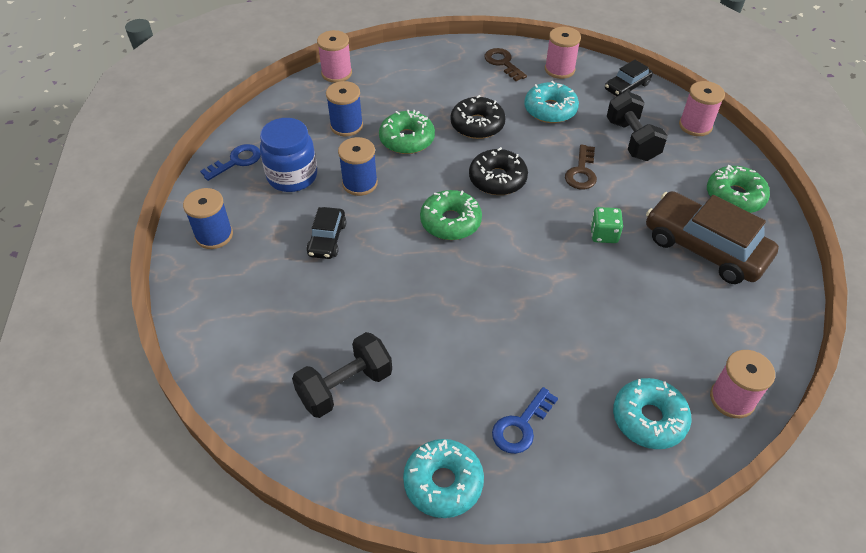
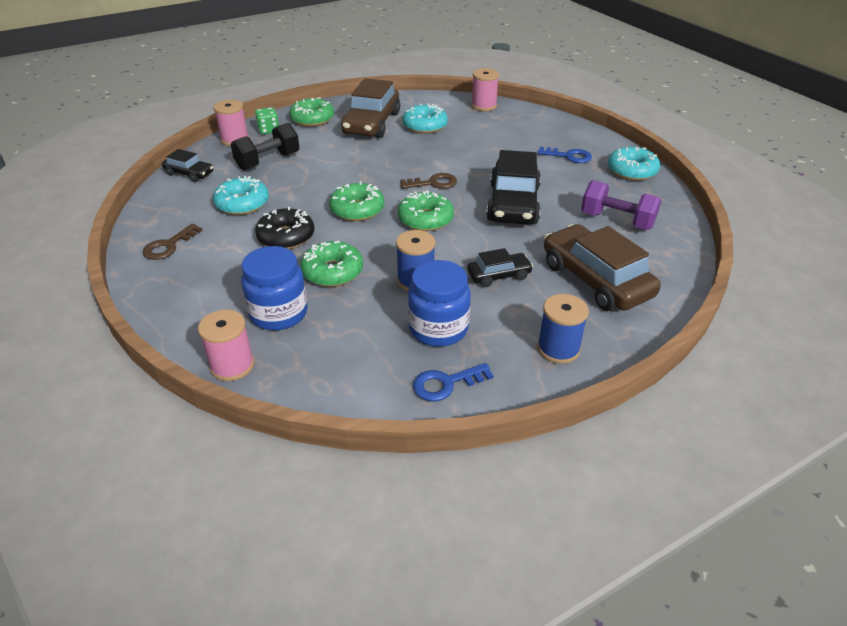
camera: 115 degrees left, 10 degrees down
(236, 161) = (446, 384): blue key -> blue key turned 45 degrees counterclockwise
(268, 307) = (595, 280): none -> brown car
(345, 386) = (616, 221): black dumbbell -> purple dumbbell
(346, 126) = (333, 320): blue spool -> none
(374, 102) = (279, 313): none -> blue jar
(438, 305) = (513, 203): none -> black car
(497, 179) = (357, 209): black donut -> green donut
(559, 69) = (171, 211): pink spool -> none
(581, 172) = (322, 175): brown key -> brown key (433, 183)
(604, 234) = (387, 156): green dice -> green dice (268, 130)
(649, 419) = (521, 124): turquoise donut -> turquoise donut (425, 126)

